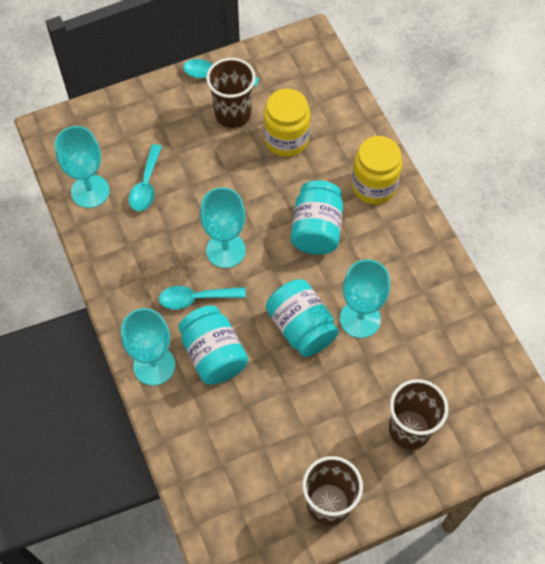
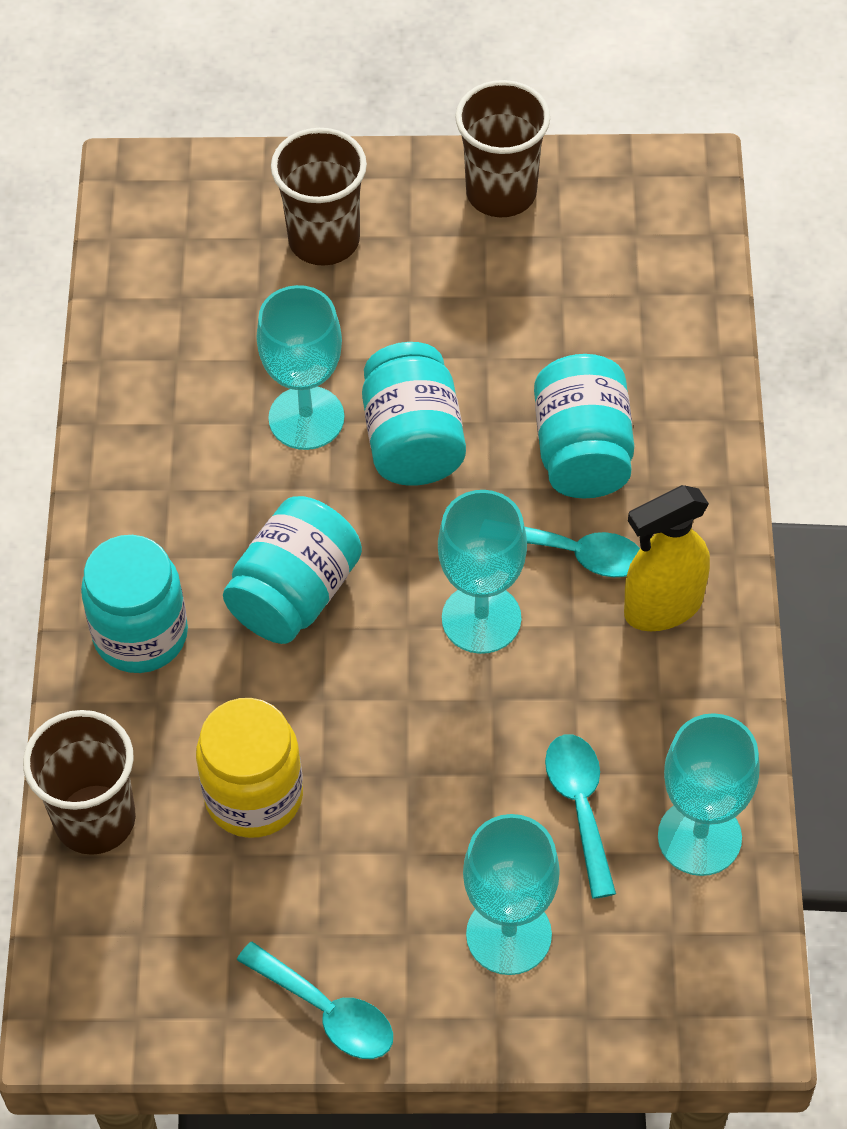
camera: 155 degrees left, 5 degrees down
(143, 287) = (662, 607): none -> yellow spray bottle
(146, 185) = (580, 807): turquoise spoon -> turquoise spoon turned 45 degrees counterclockwise
(154, 365) = (691, 471): turquoise goblet -> turquoise goblet (508, 935)
(233, 114) = (333, 898): brown cup -> brown cup (95, 819)
(373, 186) = (140, 635): yellow jar -> turquoise jar

